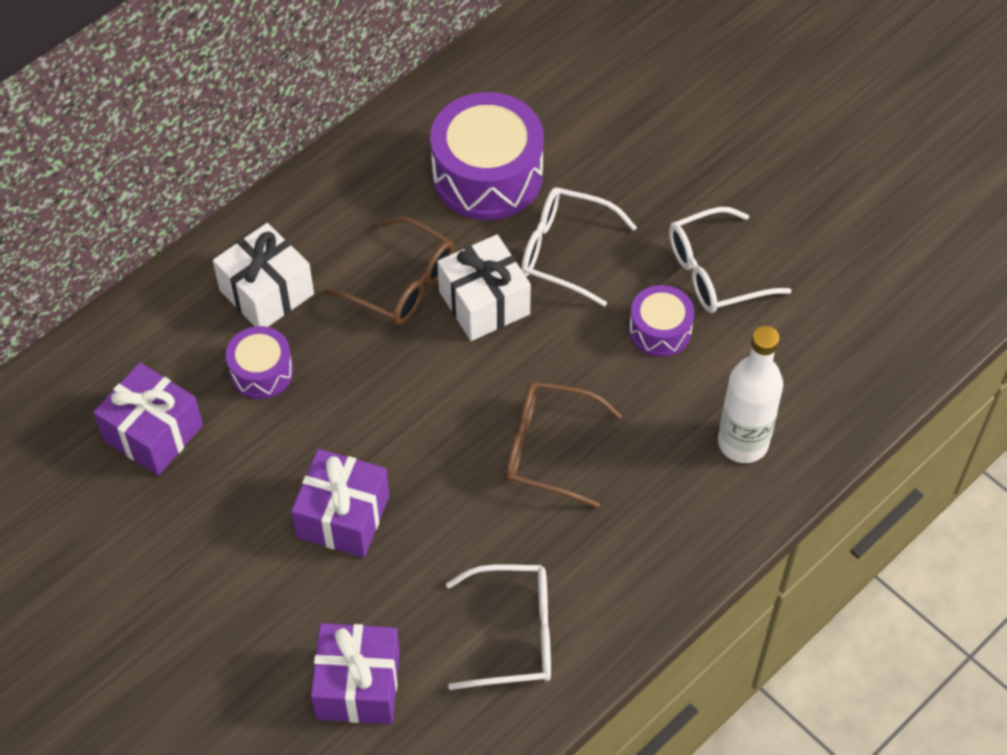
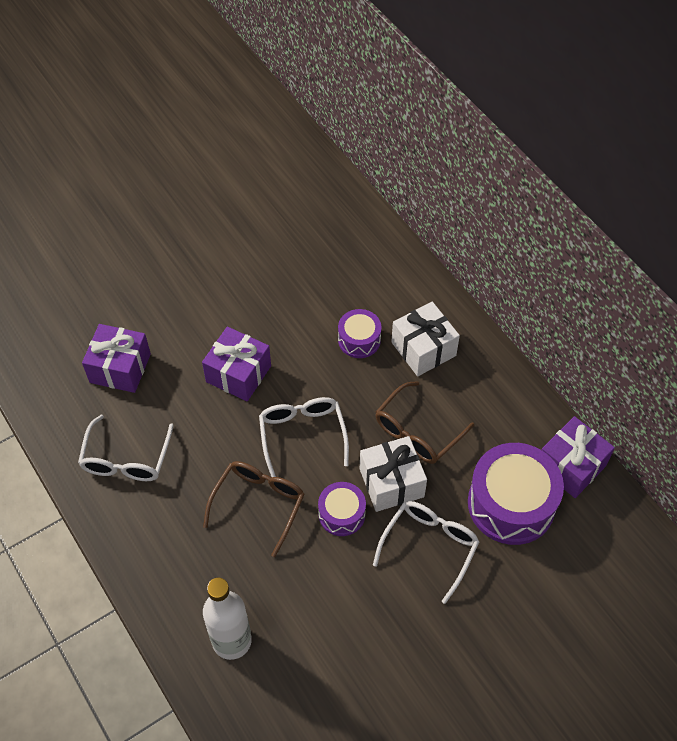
camera: 100 degrees right, 0 degrees up
(153, 433) = (325, 279): purple gift -> purple gift (571, 466)
(660, 330) = (344, 602): purple drum -> purple drum (341, 514)
(714, 272) = (392, 656): white glasses -> white glasses (302, 434)

